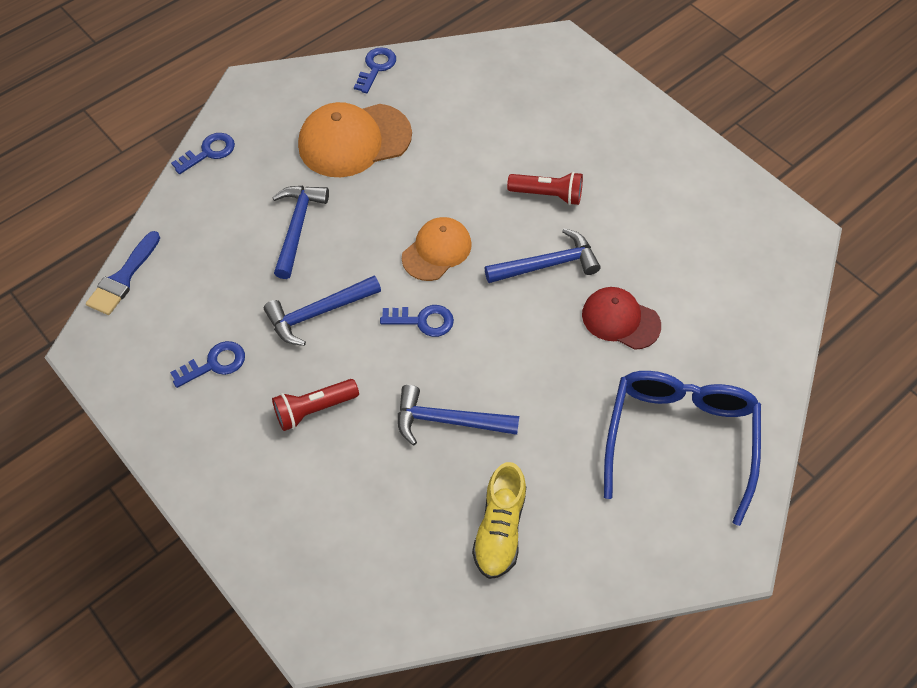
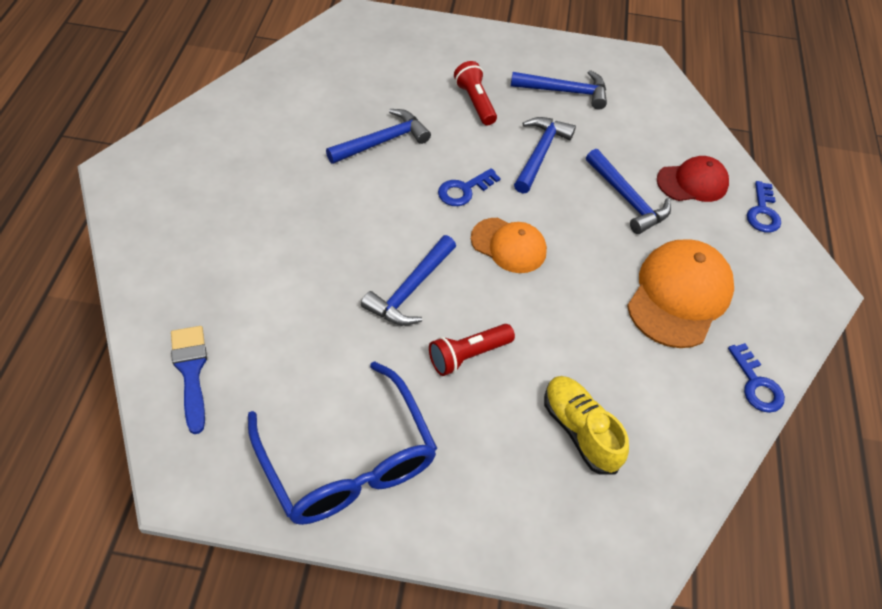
camera: 135 degrees right, 5 degrees down
(123, 278) = (685, 102): blue brush -> blue brush (191, 371)
(214, 364) = (564, 91): blue key -> blue hammer
(314, 409) = (475, 102): red flashlight -> red flashlight turned 45 degrees counterclockwise
(437, 251) = (508, 245): orange cap -> orange cap turned 60 degrees counterclockwise
(500, 528) = (294, 105): yellow shoe -> yellow shoe (580, 430)
(620, 320) = (311, 280): red cap -> red cap (692, 182)
(679, 439) = (201, 219): blue glasses -> blue glasses (348, 460)

